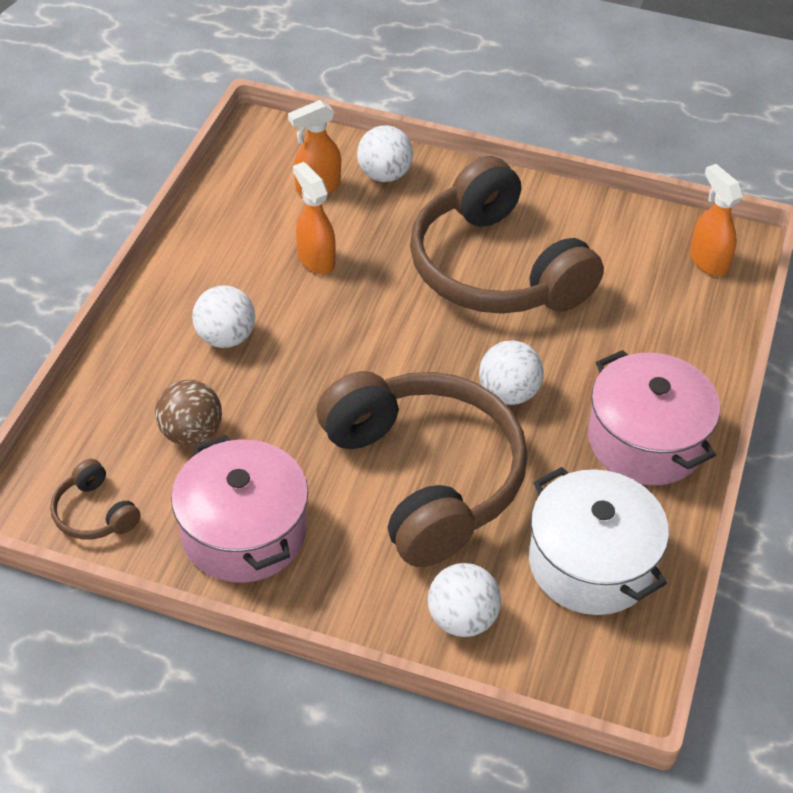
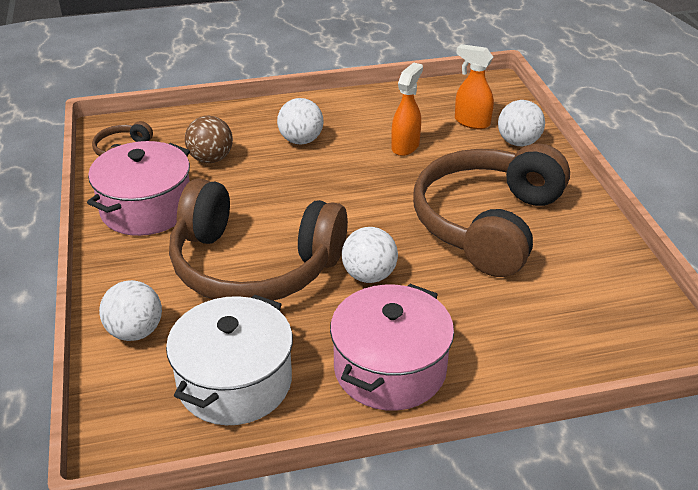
camera: 60 degrees right, 10 degrees down
(425, 477) = (253, 266): brown headphones -> brown headphones turned 75 degrees clockwise
(708, 261) = (637, 335): orange spray bottle -> none

